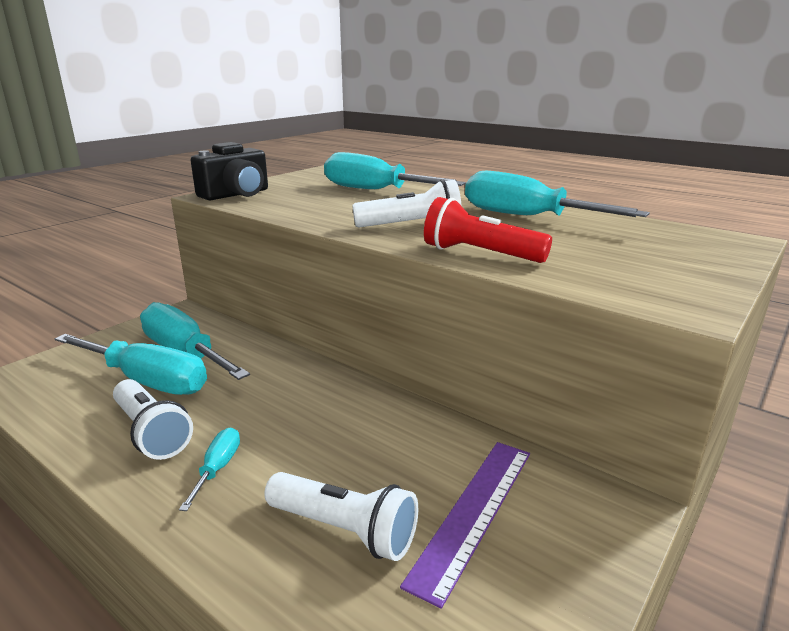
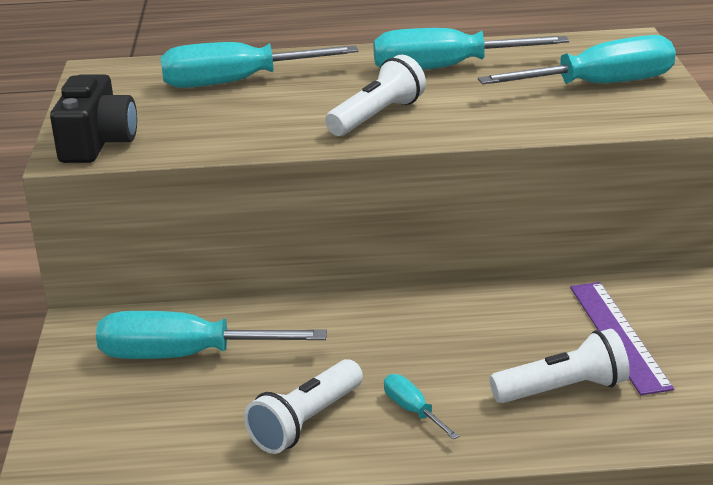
camera: 40 degrees left, 5 degrees up
(147, 381) = (206, 395): turquoise screwdriver -> turquoise screwdriver (600, 85)
(151, 432) = (306, 422): white flashlight -> white flashlight turned 120 degrees clockwise
(480, 254) = (489, 125): red flashlight -> none

